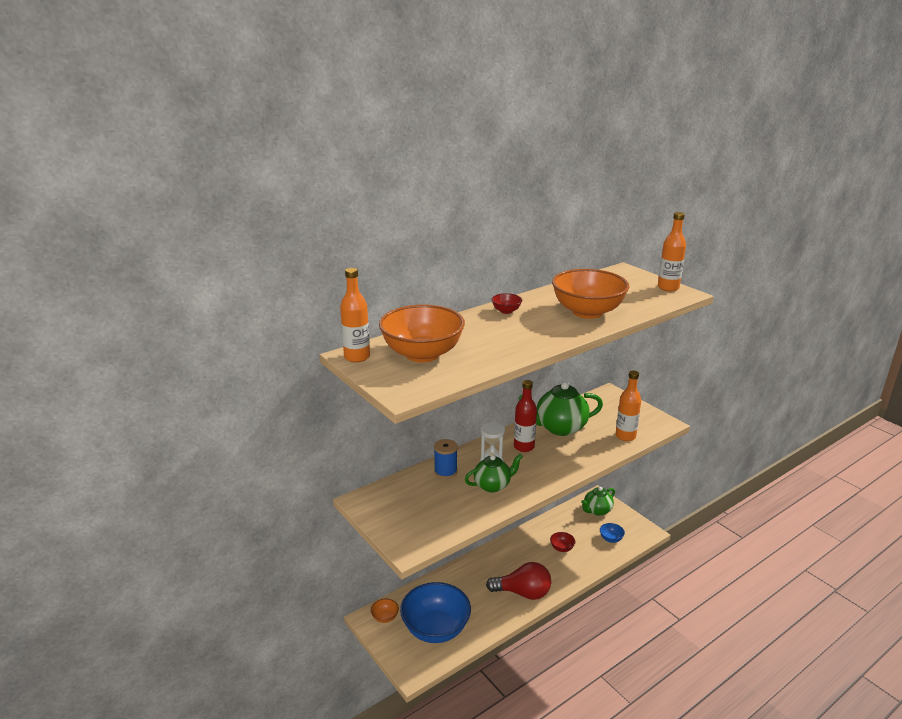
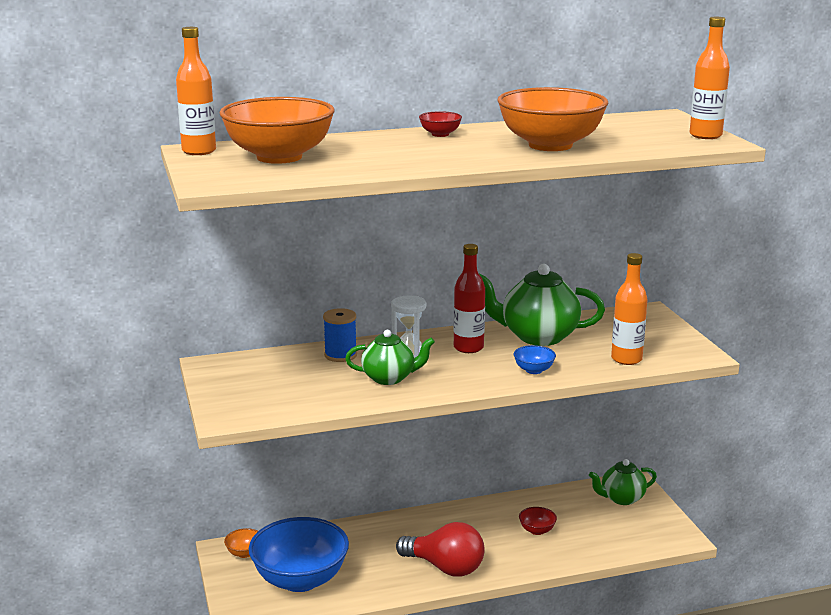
camera: 20 degrees right, 5 degrees down
(611, 539) = (618, 535): blue bowl -> blue bowl (534, 370)

